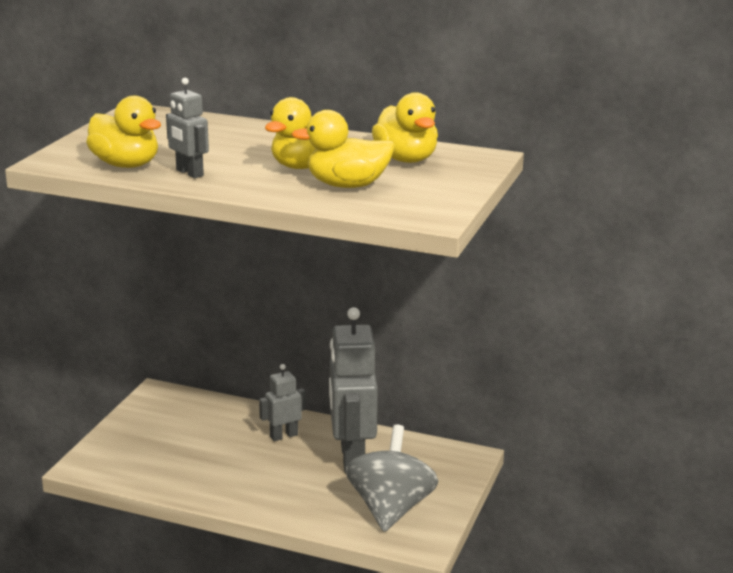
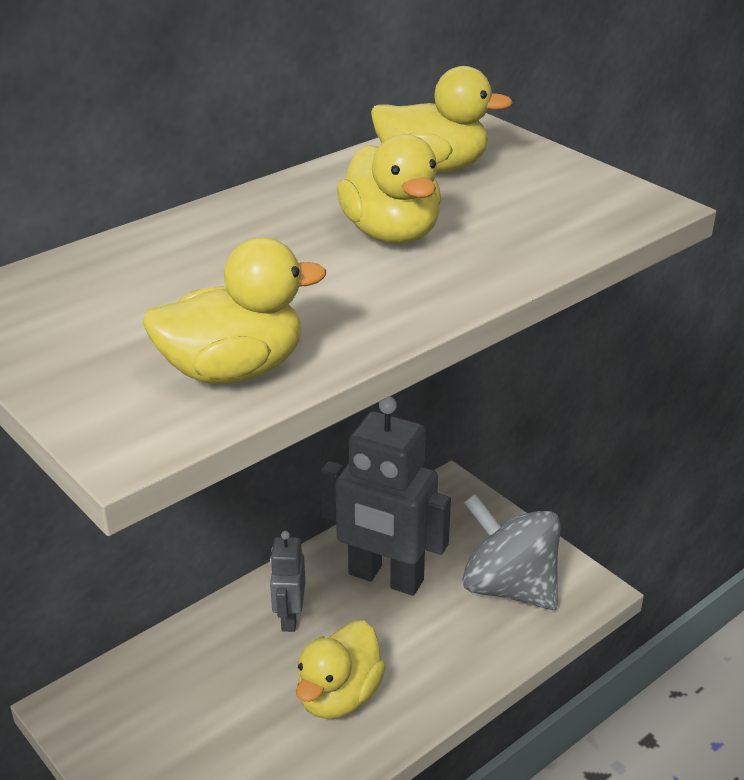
camera: 60 degrees left, 10 degrees up
(189, 173) = (331, 324): grey robot -> none
(347, 185) = (493, 225): yellow duck -> yellow duck (339, 696)

